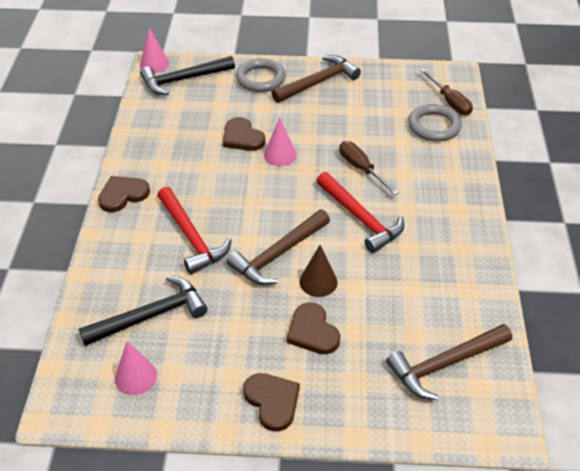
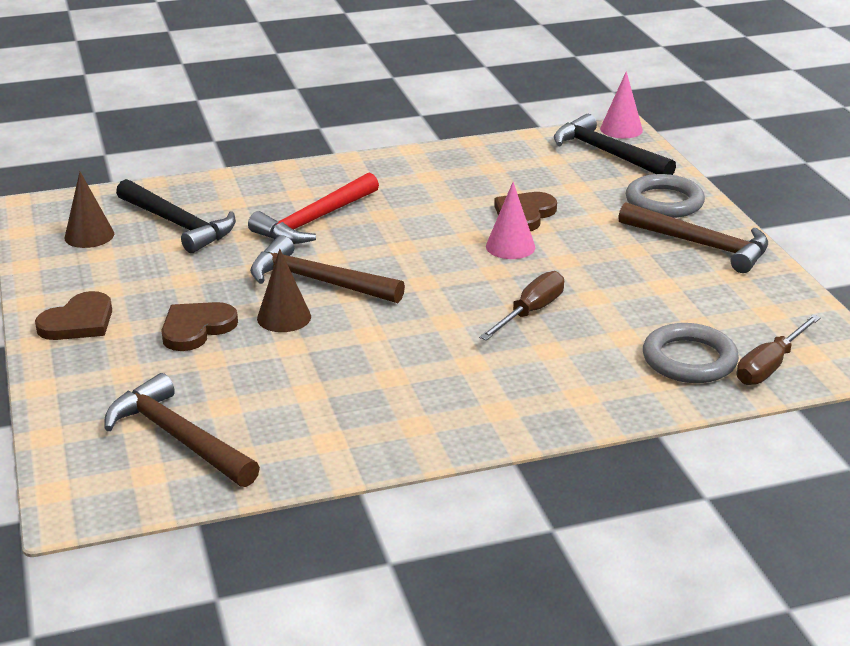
camera: 70 degrees right, 15 degrees down
(123, 195) = (360, 167): brown heart -> none
(135, 376) = (89, 236): pink cone -> brown cone
(360, 218) = (424, 328): red hammer -> none

